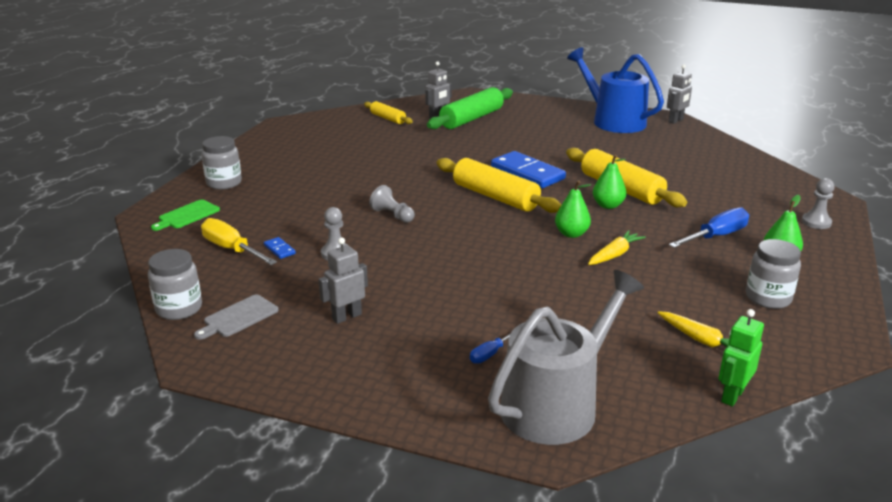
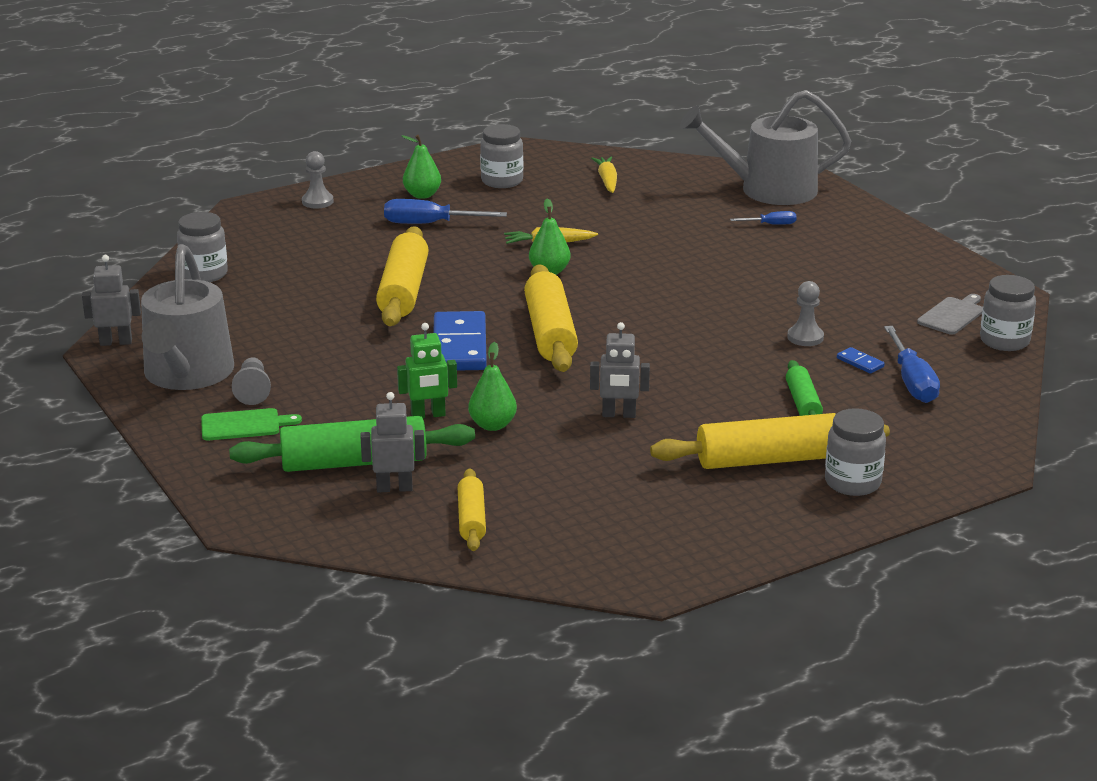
camera: 140 degrees left, 0 degrees up
(187, 215) = (936, 447): green cutting board -> green cutting board (244, 425)
(231, 249) = (912, 382): yellow screwdriver -> blue screwdriver
(238, 317) = (952, 315): grey cutting board -> grey cutting board turned 45 degrees counterclockwise
(279, 249) = (860, 362): blue domino -> blue domino turned 45 degrees counterclockwise
(280, 178) = (769, 460): none -> yellow rolling pin
(291, 211) = (803, 403): none -> green rolling pin
(346, 316) = (855, 283): grey robot -> grey robot (619, 415)
(392, 215) = (694, 355): grey pawn -> grey pawn (253, 391)
(608, 205) = (457, 281): green pear -> green pear (492, 425)
(614, 121) = (187, 374): blue watering can -> grey watering can
(732, 396) = (649, 158): green robot -> green robot (428, 415)
(733, 158) = (204, 274): none -> grey jar

